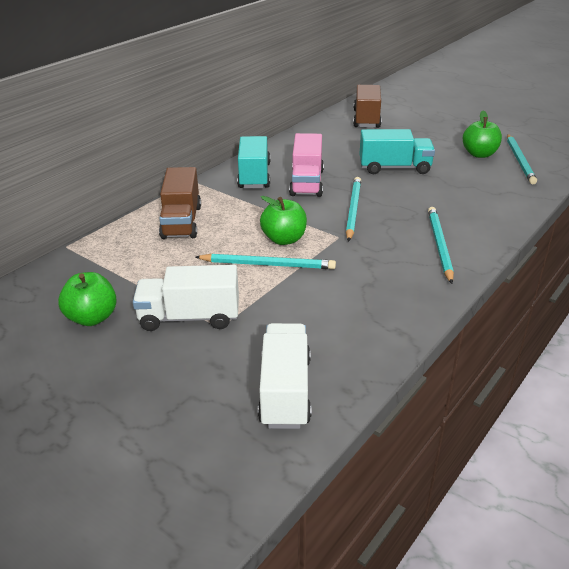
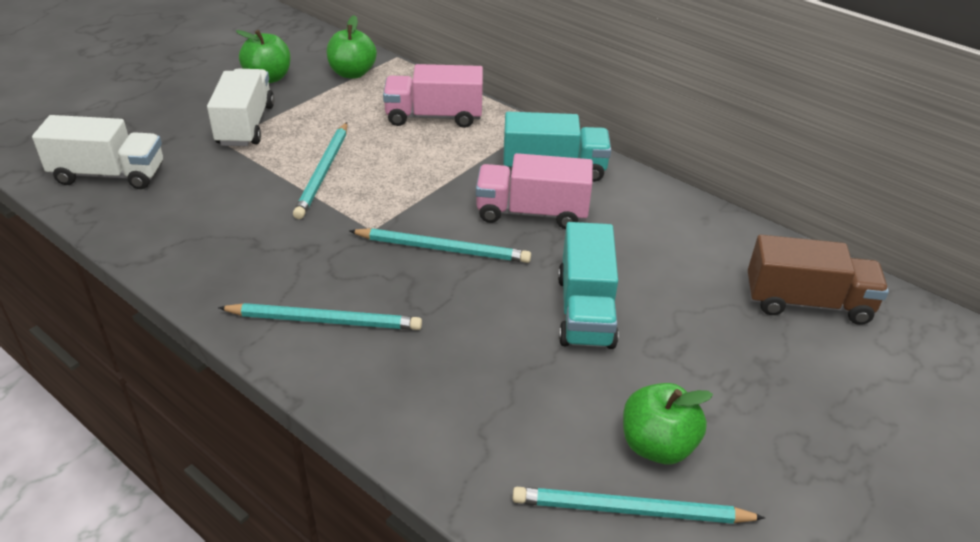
camera: 90 degrees right, 5 degrees up
(181, 222) = (434, 117): brown truck -> pink truck
(284, 239) = (376, 186): green apple -> green apple (352, 73)

